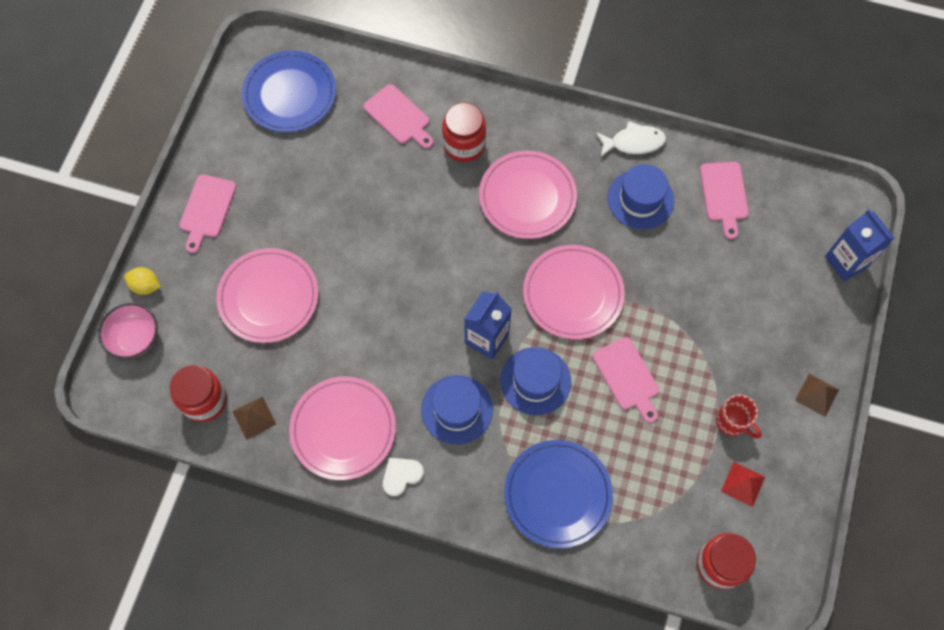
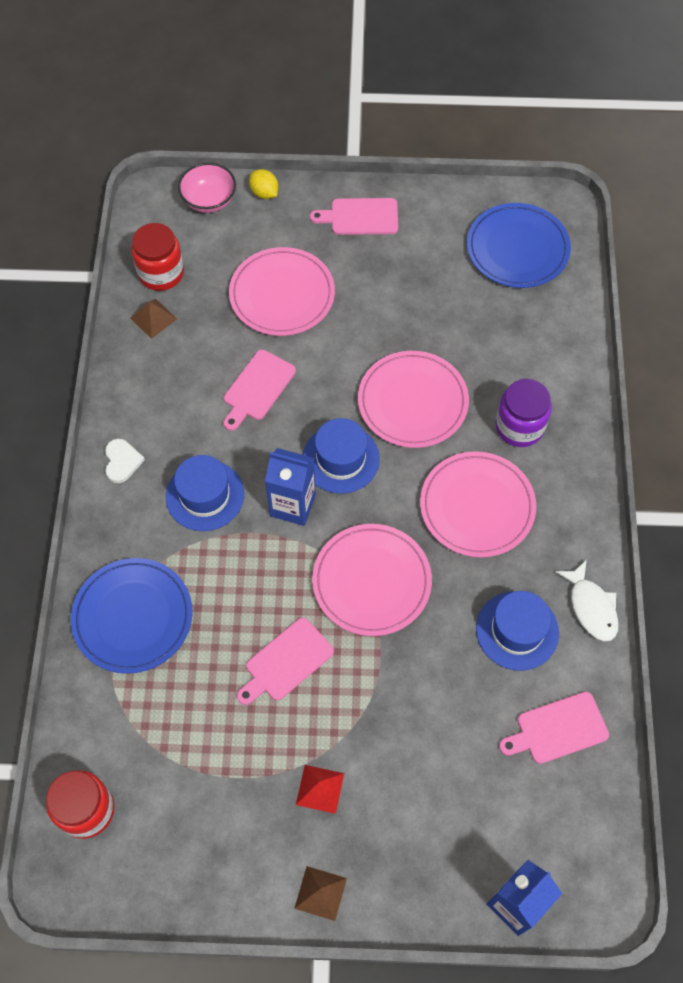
camera: 75 degrees right, 5 degrees down
(146, 286) = (264, 193): yellow lemon -> yellow lemon turned 45 degrees counterclockwise
(343, 429) = (159, 397): pink plate -> pink plate (412, 402)
(399, 117) = (530, 355): pink cutting board -> pink cutting board (257, 388)
(401, 475) = (122, 461): white heart -> white heart turned 45 degrees clockwise
(464, 144) = (519, 426): red jar -> purple jar
(535, 381) = (256, 565): blue hat -> blue hat (341, 459)
(733, 422) = (260, 794): red mug -> none
(743, 484) = (186, 820): red pyramid -> red pyramid (320, 789)

